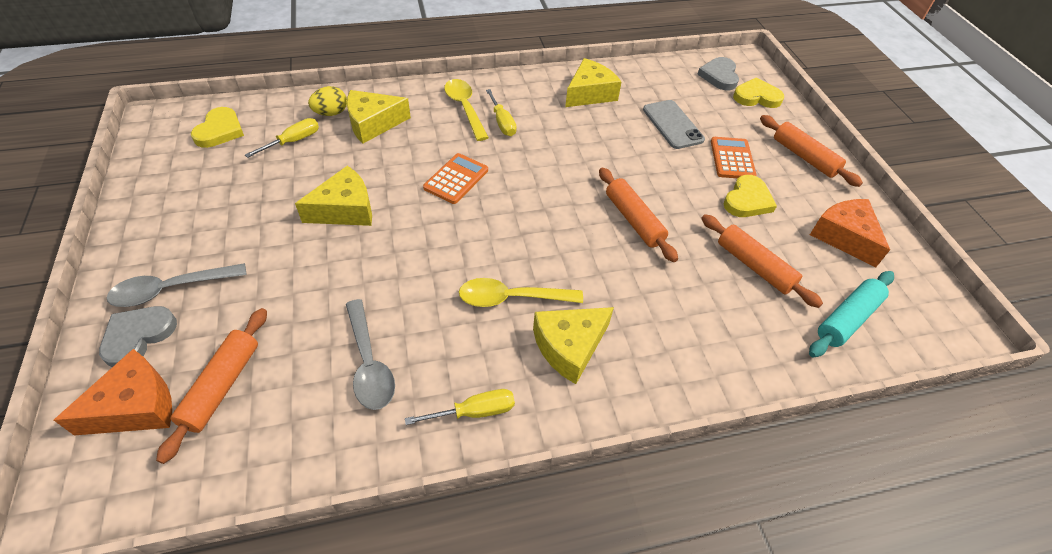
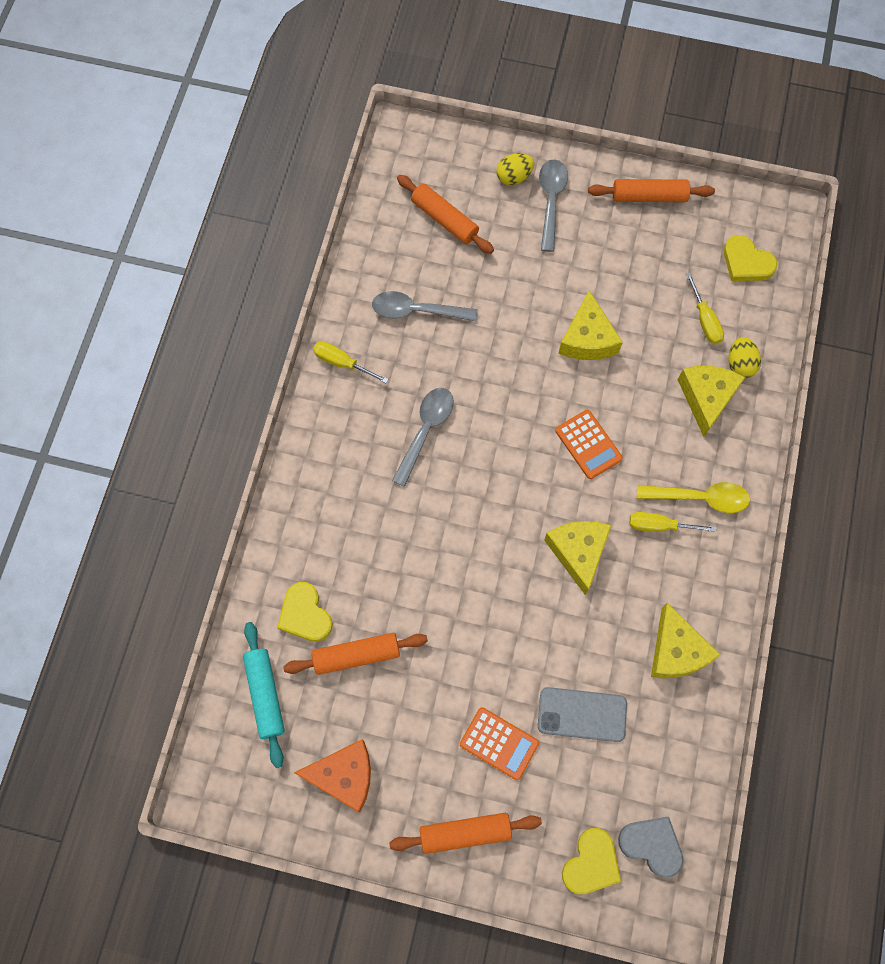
camera: 120 degrees right, 20 degrees up
(136, 406) = (454, 171): orange cheese -> none
(138, 336) = (514, 177): grey heart -> yellow egg
(474, 412) = (342, 363): yellow screwdriver -> yellow screwdriver turned 105 degrees clockwise
(511, 298) = (425, 430): yellow spoon -> grey spoon
(569, 347) = (359, 451): yellow cheese -> yellow cheese (578, 552)
(634, 220) = (461, 580): orange rolling pin -> orange rolling pin (649, 197)
(747, 200) = (434, 713): yellow heart -> yellow heart (305, 614)

